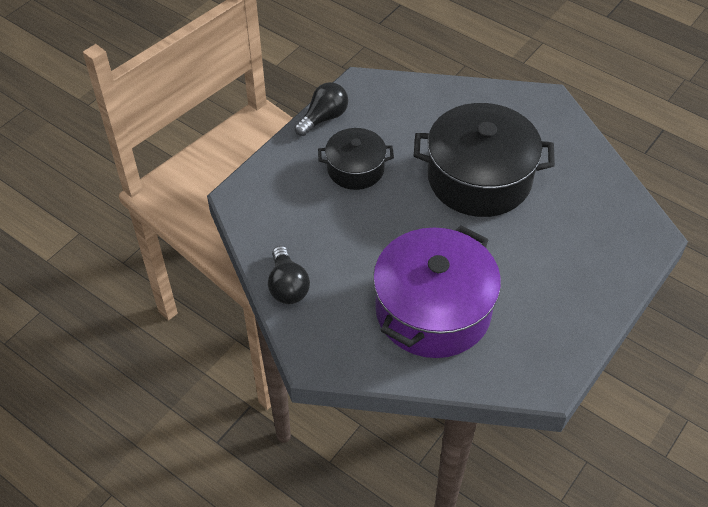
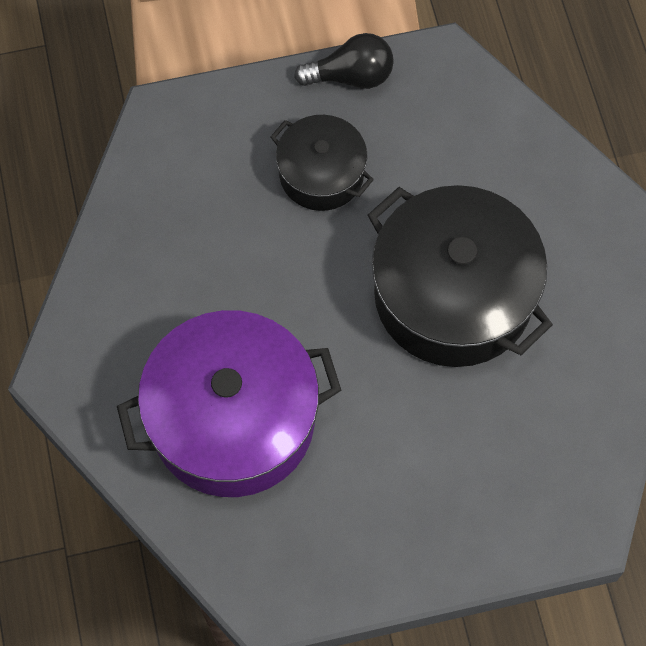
camera: 40 degrees right, 15 degrees up
(287, 286) = (109, 268): black light bulb -> none

